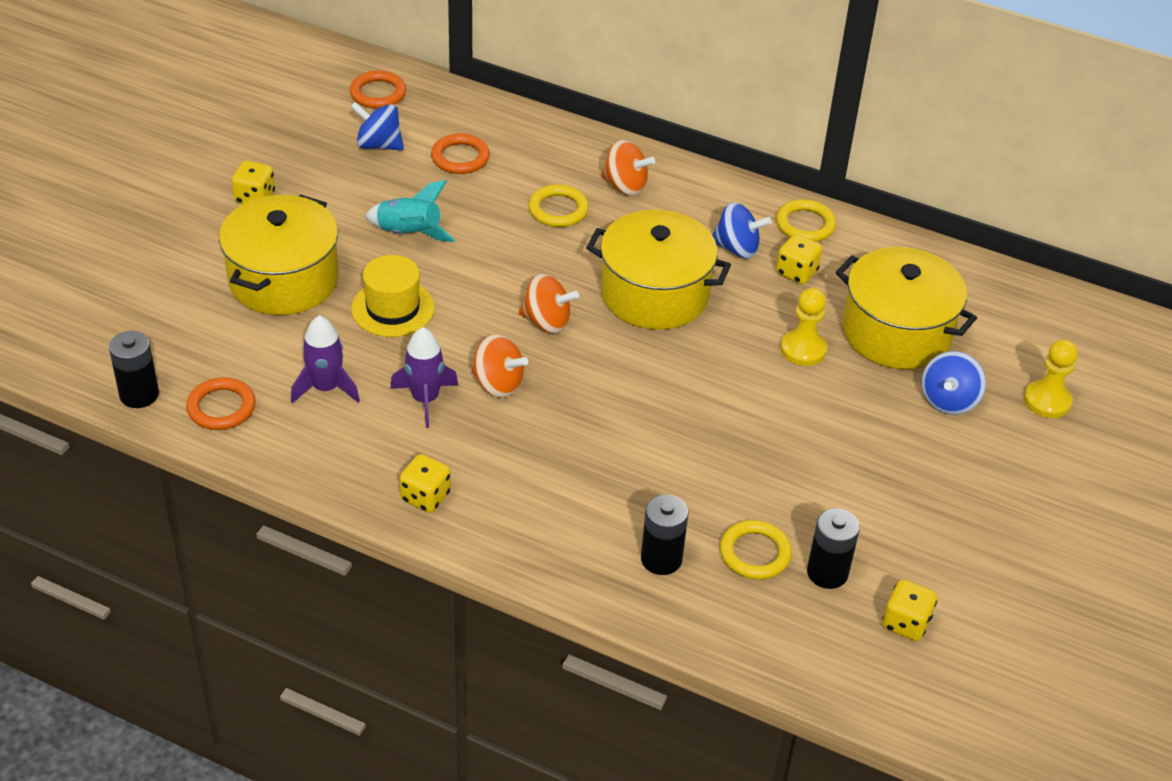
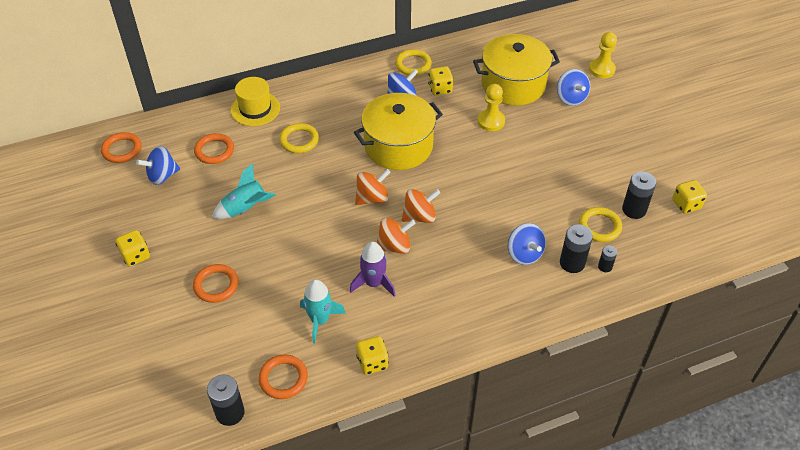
camera: 45 degrees left, 5 degrees up
(283, 279) = (216, 285): yellow pot -> orange ring
(326, 388) = (320, 320): purple rocket -> turquoise rocket
(393, 308) = (293, 252): yellow hat -> yellow hat (255, 109)
(425, 497) = (442, 329): yellow dice -> yellow dice (372, 362)
(622, 505) = (524, 254): none -> blue spinning top
(625, 186) = (312, 105): orange spinning top -> orange spinning top (419, 216)
(693, 595) = (605, 266): none -> black battery

